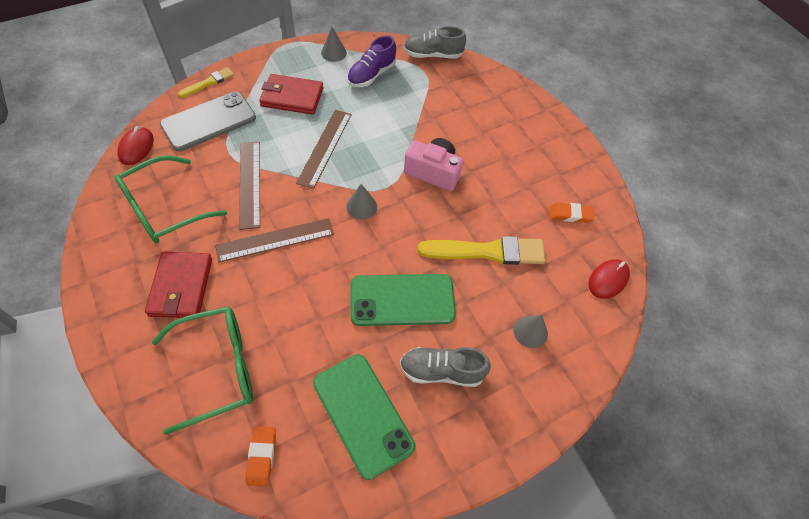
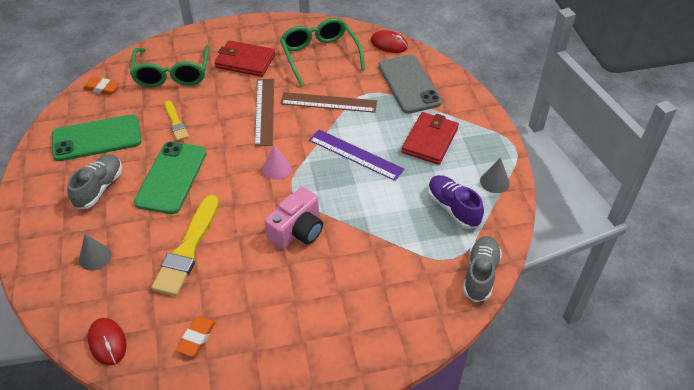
camera: 110 degrees right, 10 degrees down
(208, 82) = (461, 87): yellow brush -> yellow brush (176, 123)
(324, 147) = (355, 154): brown ruler -> purple ruler
(361, 206) = (276, 169): grey cone -> pink cone

